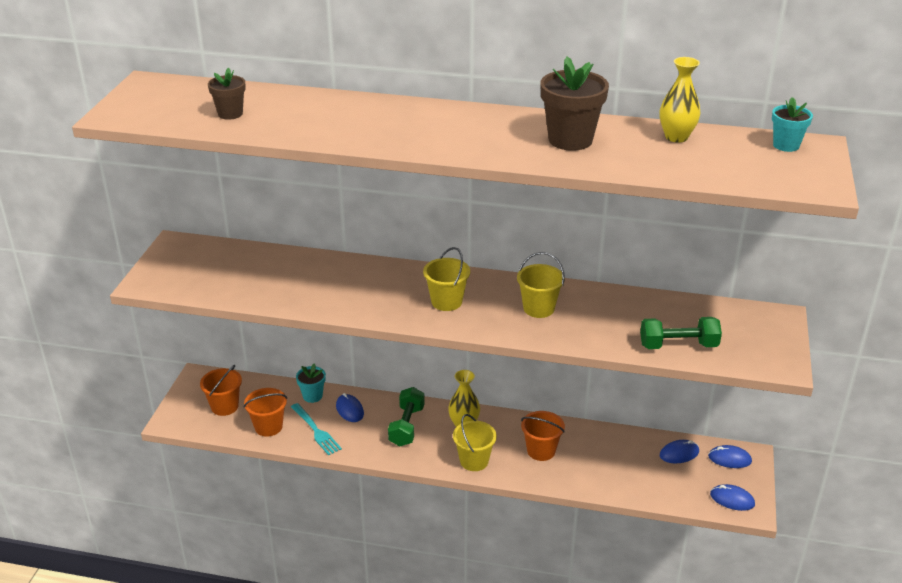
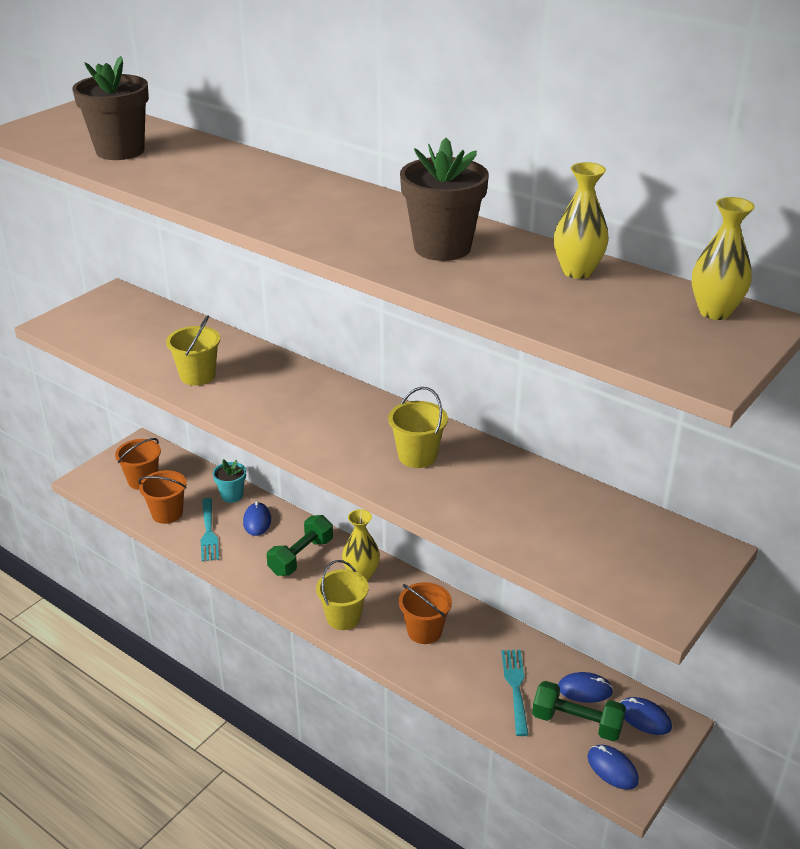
camera: 25 degrees right, 0 degrees up
(230, 114) = (120, 151): brown flower pot -> brown flower pot, size x1.73
(446, 302) = (323, 421): yellow bucket -> yellow bucket (197, 376)
(633, 469) = (516, 688): none -> turquoise fork
(678, 345) = (546, 547): green dumbbell -> green dumbbell (577, 723)
(786, 145) = (714, 312): turquoise flower pot -> yellow vase

